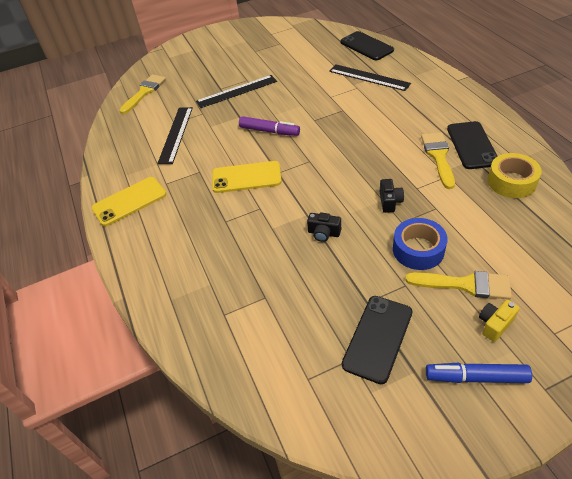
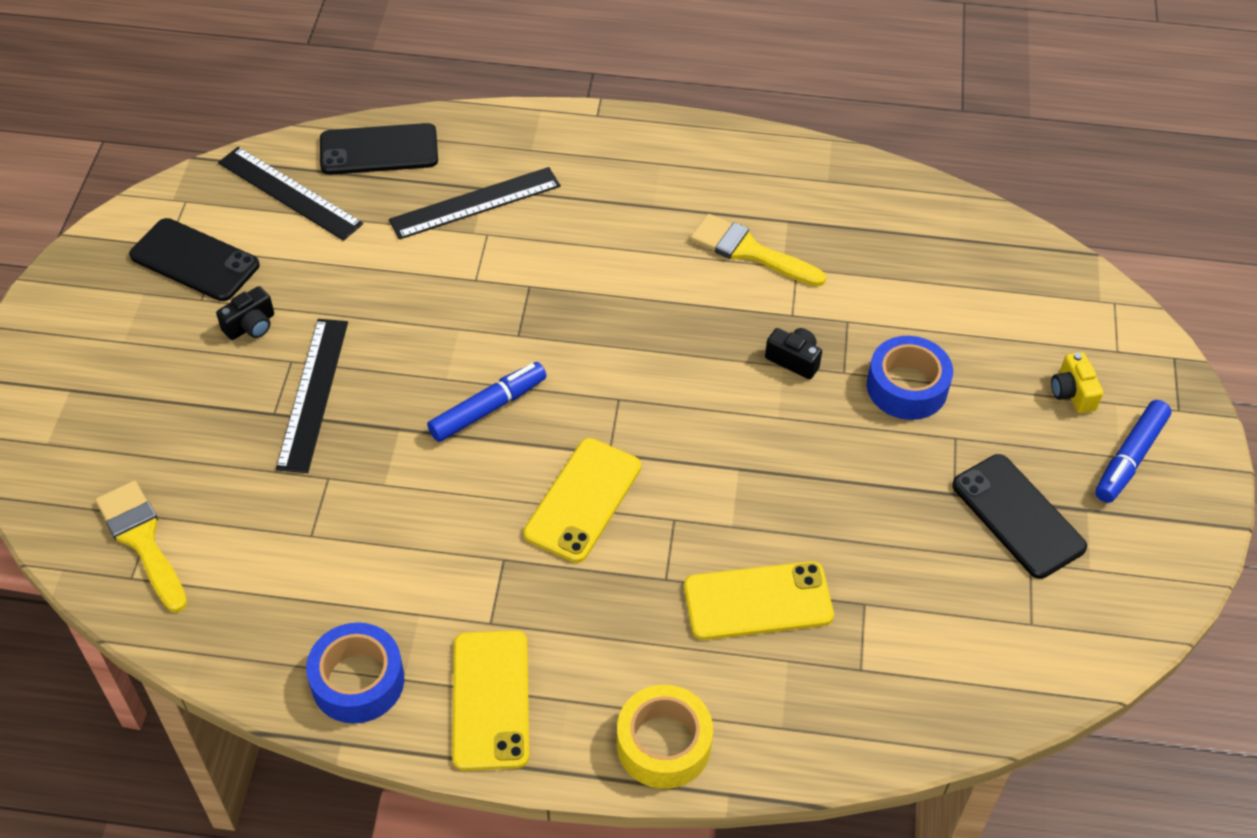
camera: 65 degrees left, 5 degrees up
(117, 165) = (358, 681): none -> blue tape
(176, 134) = (355, 547): black ruler -> black ruler (289, 193)
(236, 257) = (758, 601): none -> yellow phone
(269, 131) = (488, 408): purple marker -> blue marker
(324, 233) = (794, 469): black camera -> black camera (251, 326)
(465, 284) = (997, 380): yellow brush -> none
(472, 145) = (759, 203): black phone -> black phone (194, 260)
(511, 182) = (864, 217): yellow tape -> yellow tape (663, 744)

